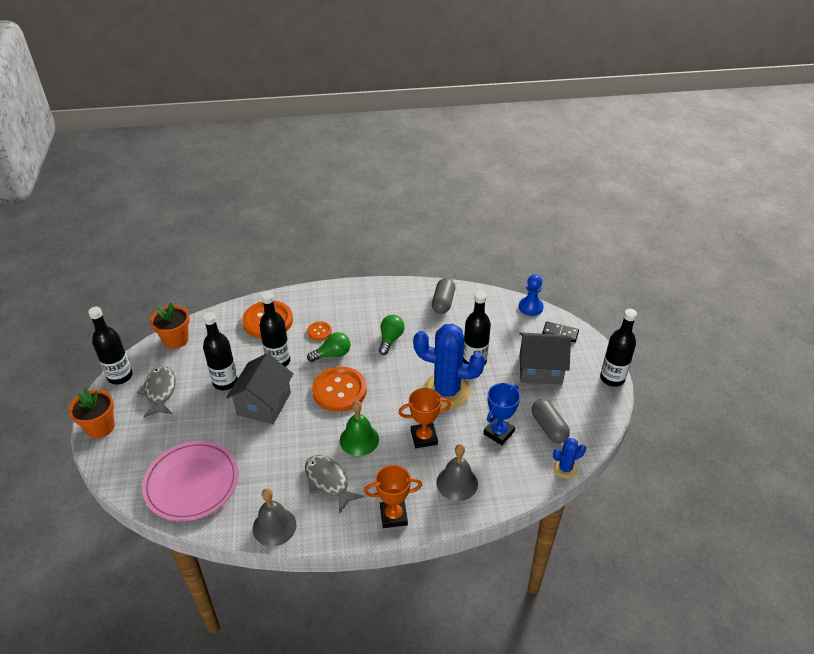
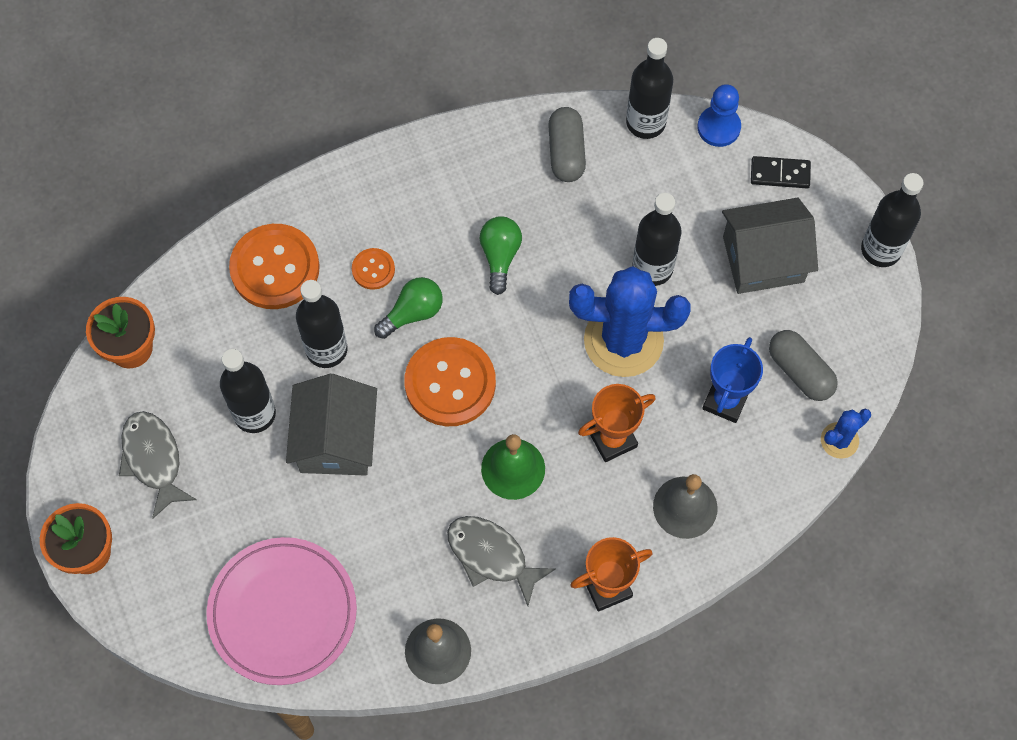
camera: 15 degrees left, 25 degrees up
(120, 376) = (71, 447): black bottle -> black bottle (645, 122)

